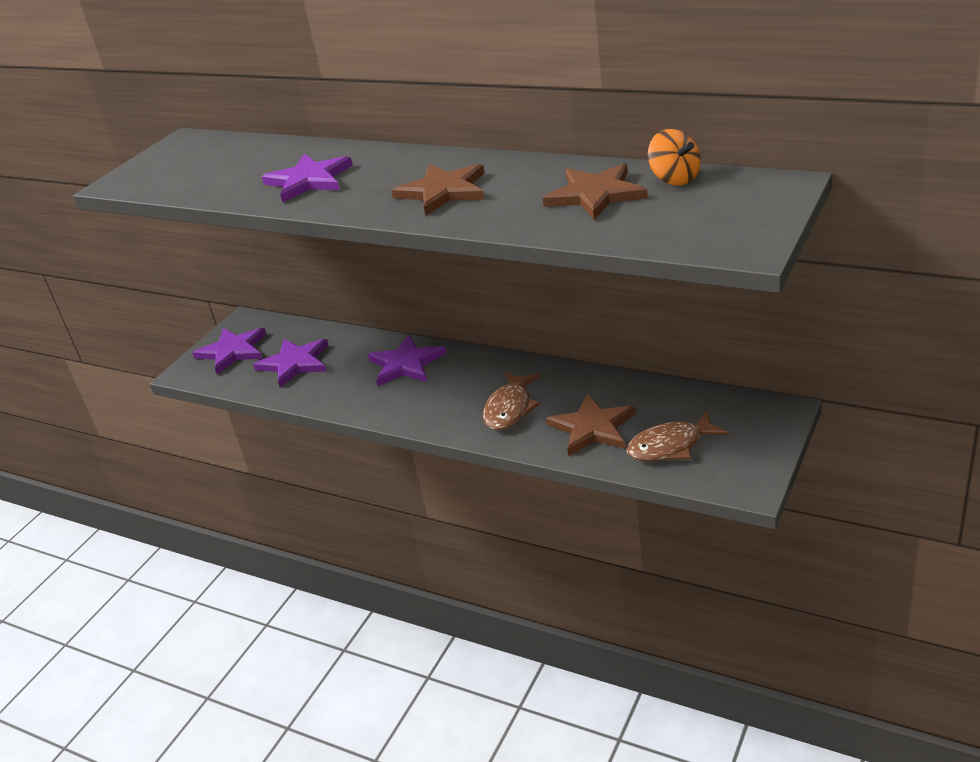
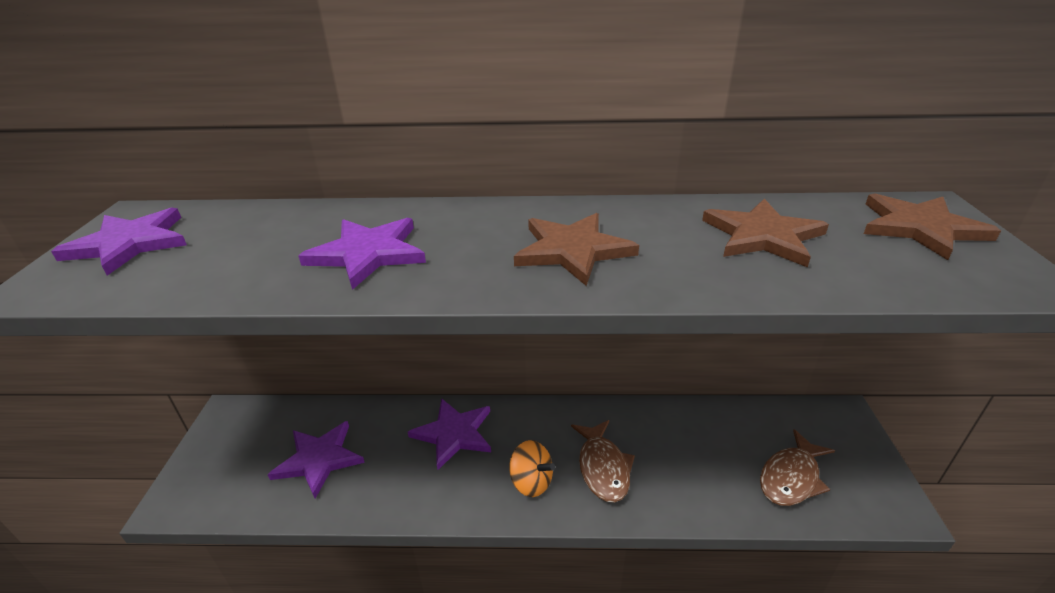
camera: 30 degrees left, 0 degrees up
(233, 351) = (228, 458): purple star -> purple star (129, 243)
(592, 428) = (702, 473): brown star -> brown star (920, 228)
(674, 179) = (820, 210): orange spinning top -> orange spinning top (531, 482)

